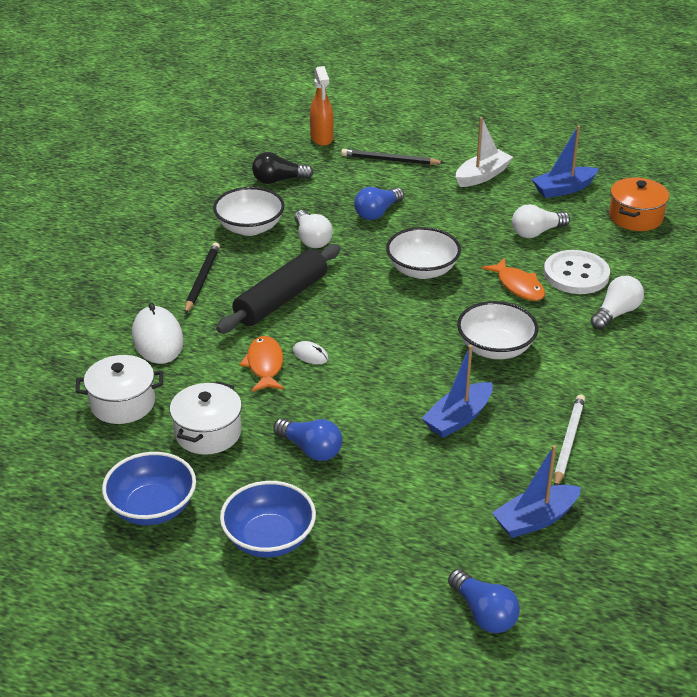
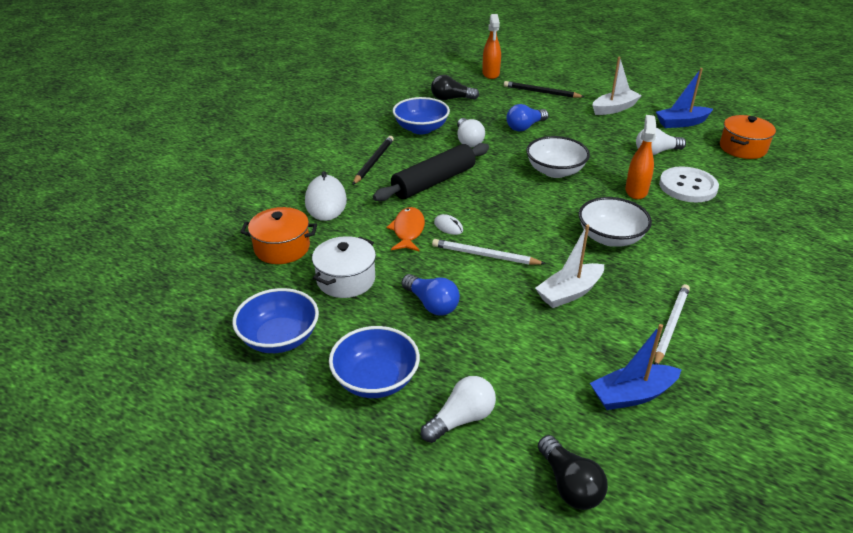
camera: 10 degrees right, 0 degrees up
(122, 403) = (282, 248): white pot -> orange pot
(250, 227) = (421, 129): white bowl -> blue bowl
(359, 385) = (485, 255): none -> white pencil
(458, 418) = (569, 293): blue boat -> white boat
(483, 613) = (569, 485): blue light bulb -> black light bulb
(518, 286) = (636, 191): orange fish -> orange spray bottle
(616, 313) = (722, 220): white light bulb -> white light bulb (461, 419)

